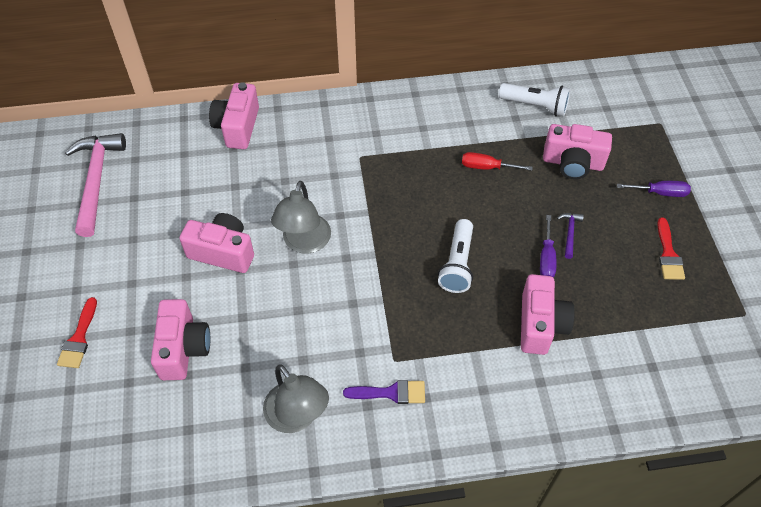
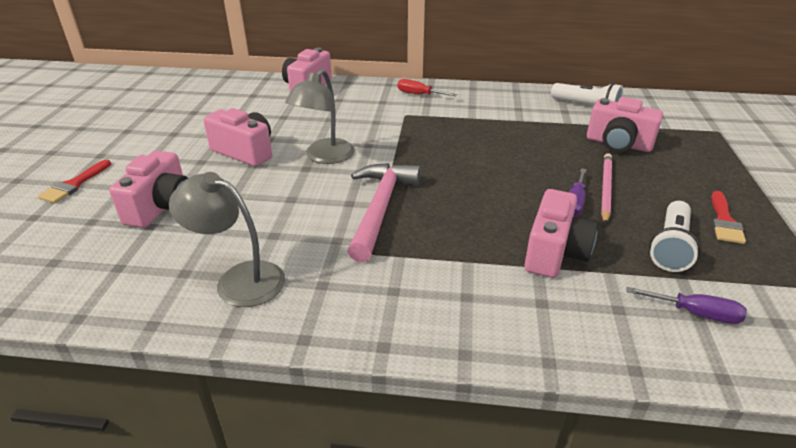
camera: 15 degrees right, 20 degrees down
(96, 180) = (171, 99): pink hammer -> pink hammer (380, 208)
(297, 417) = (239, 279): grey lamp -> grey lamp turned 135 degrees clockwise
(391, 393) = (354, 279): purple brush -> none
(457, 264) = (473, 192): white flashlight -> white flashlight (670, 247)
(487, 167) = (526, 135): red screwdriver -> red screwdriver (419, 94)
(569, 233) = (605, 189): purple hammer -> pink pencil
(660, 193) = (716, 175): purple screwdriver -> purple screwdriver (695, 313)

